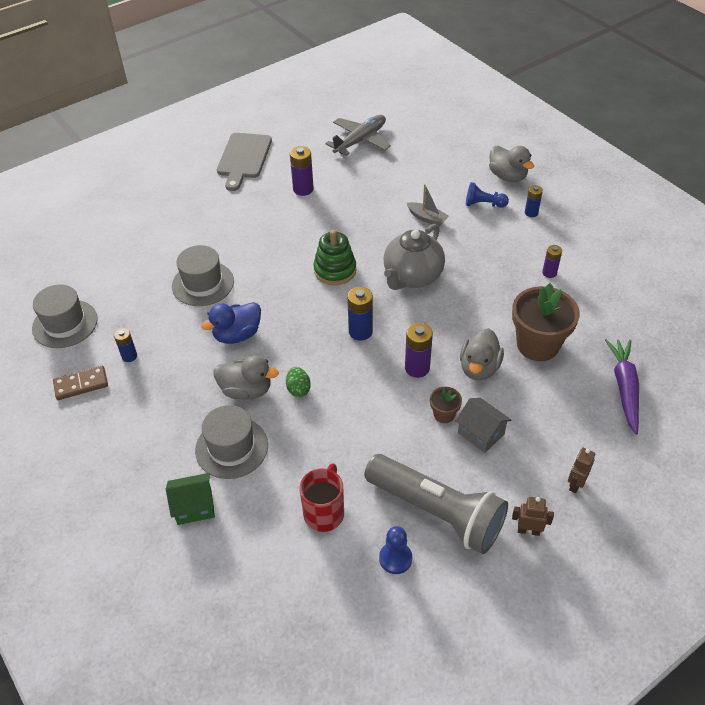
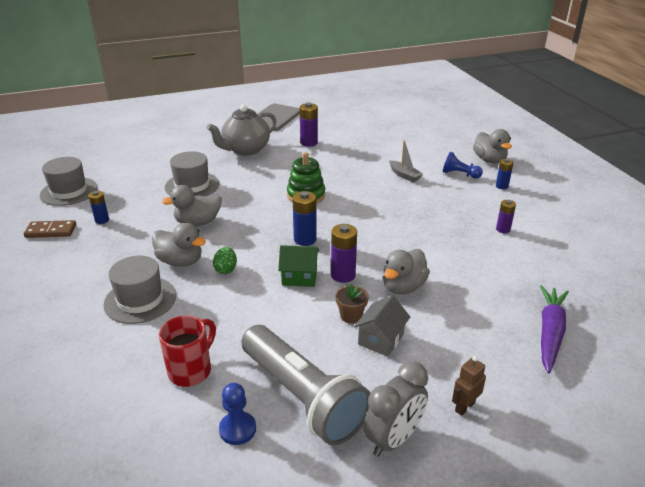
camera: 15 degrees right, 15 degrees down
(194, 507) = (77, 337): green house -> green house (299, 277)
(237, 335) = (198, 222): blue duck -> grey duck
(360, 140) = (372, 122): grey plane -> none
(412, 277) = (371, 211): grey teapot -> grey teapot (245, 150)
(481, 433) = (381, 339): grey house -> grey house turned 60 degrees clockwise
(528, 530) = (393, 439): brown robot -> grey clock
(537, 345) = (470, 280): brown flower pot -> none

